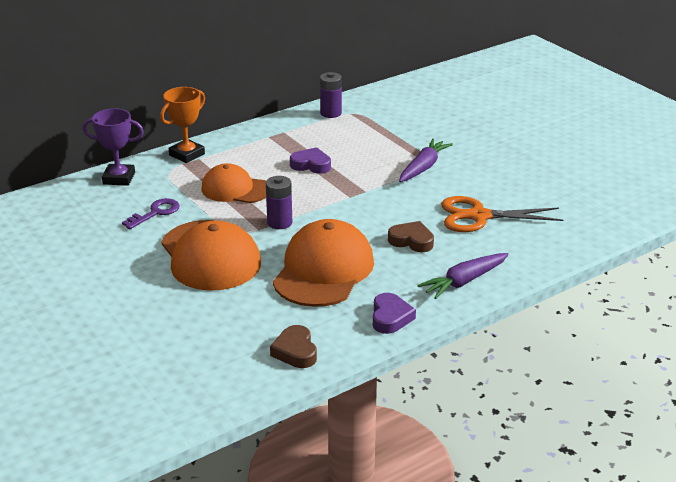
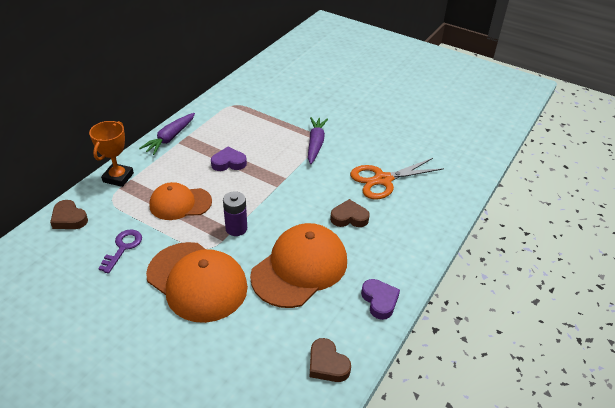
camera: 25 degrees left, 10 degrees up
(119, 178) = (69, 218): purple trophy -> brown heart
(323, 270) = (300, 268): orange cap -> orange cap turned 45 degrees clockwise
(331, 113) = (215, 108): purple battery -> none
(464, 281) = (411, 246): purple carrot -> purple carrot (170, 138)

